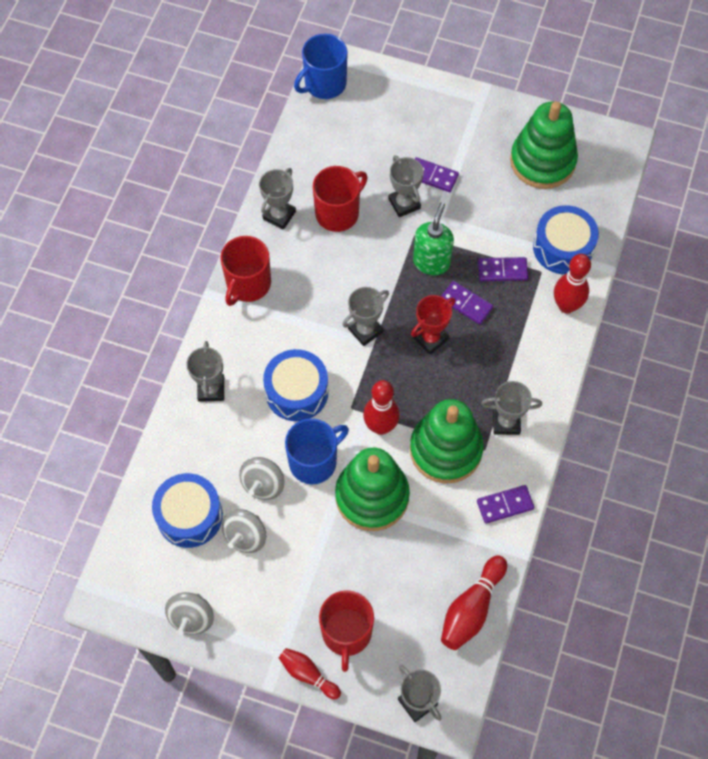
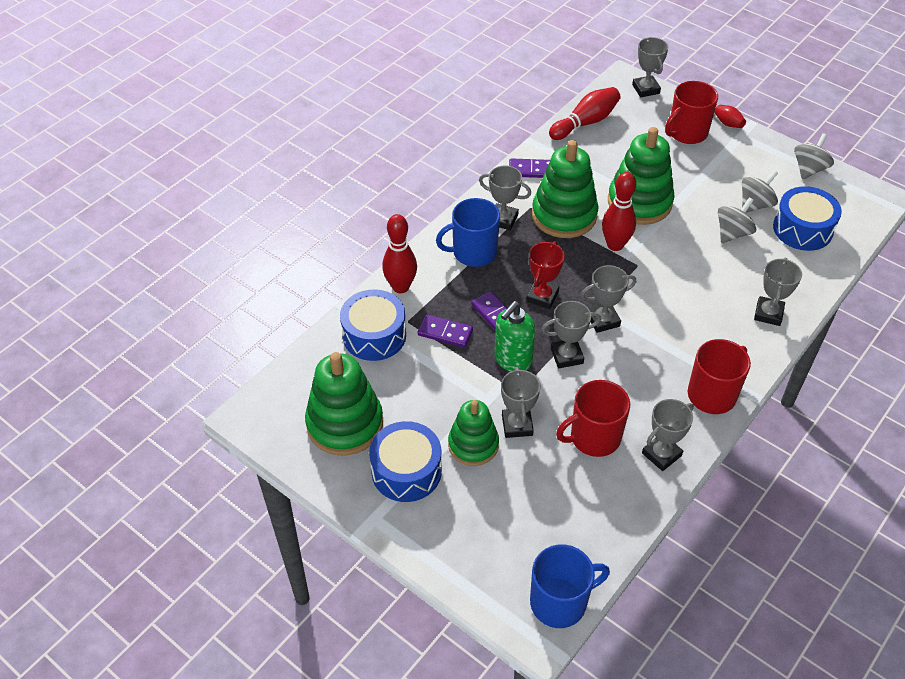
camera: 160 degrees left, 15 degrees down
(296, 392) = (685, 290): blue drum -> blue drum (406, 471)
(314, 461) = (683, 237): blue mug -> blue mug (473, 252)
(346, 633) = (686, 133): red mug -> red mug turned 150 degrees counterclockwise
(386, 281) = (566, 356): none -> grey trophy
(430, 338) = (542, 296): red trophy -> red trophy turned 45 degrees counterclockwise
(432, 176) = (473, 445): purple domino -> green stacking toy

